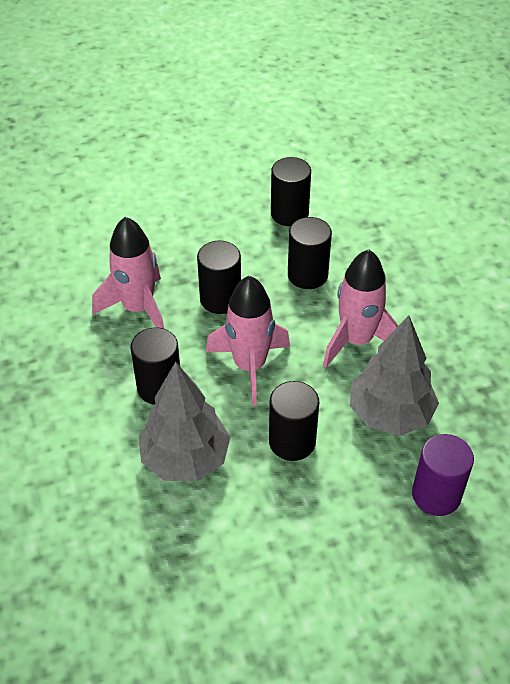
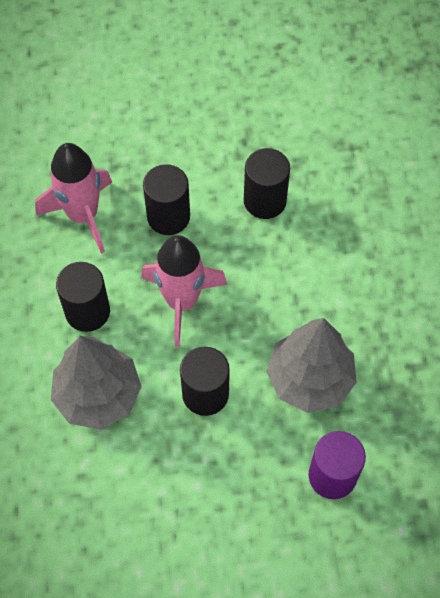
camera: 10 degrees right, 15 degrees up
(289, 214) = (263, 120): black cylinder -> none
(356, 341) = (297, 289): pink rocket -> none

